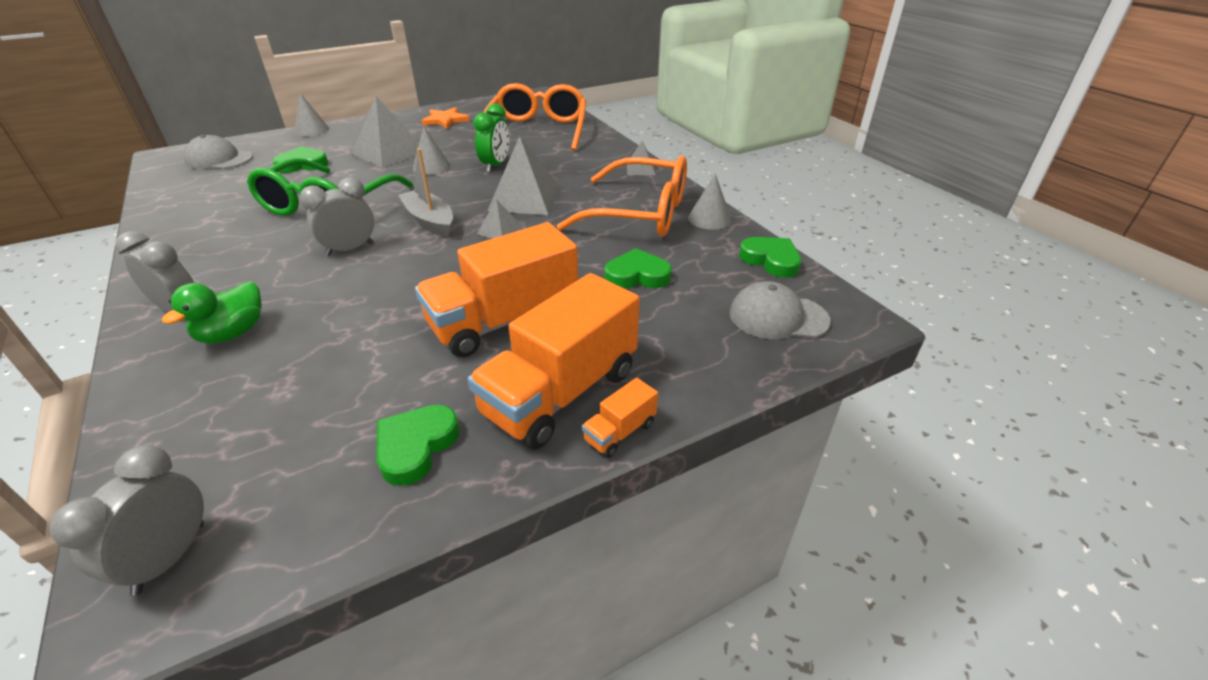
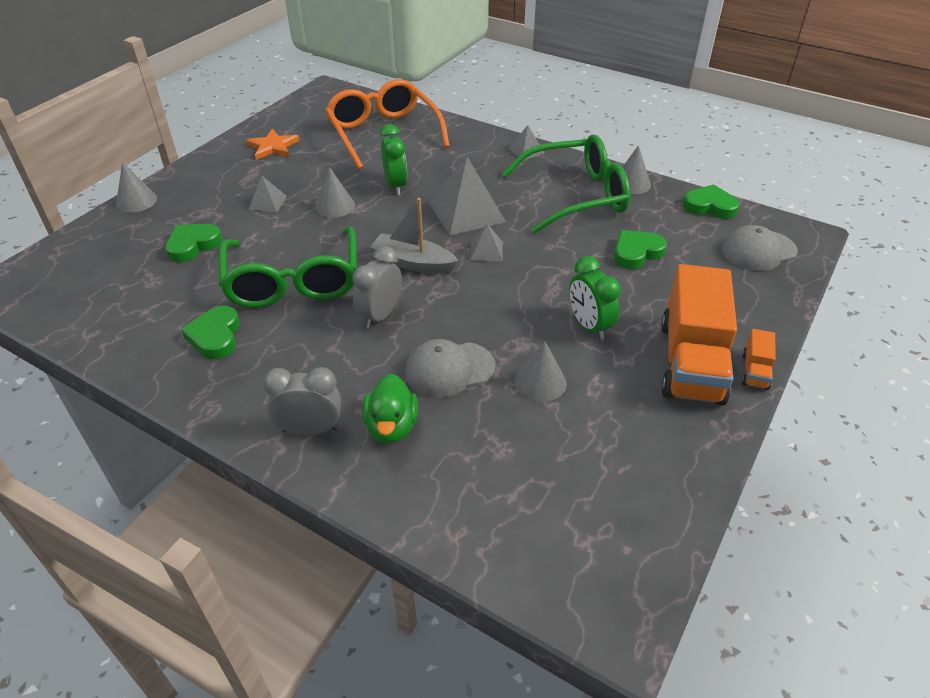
camera: 30 degrees left, 5 degrees up
(170, 558) = (592, 582): grey clock -> none
(219, 159) = (82, 270): grey cap -> grey cap (449, 369)
(389, 152) = (268, 202): grey pyramid -> grey pyramid, size x0.50
(395, 349) = (540, 382): none -> grey cone
(416, 446) = (648, 439): green heart -> green heart (215, 336)
(504, 320) = (589, 326): orange truck -> green clock
(638, 213) = (574, 196): orange glasses -> green glasses

